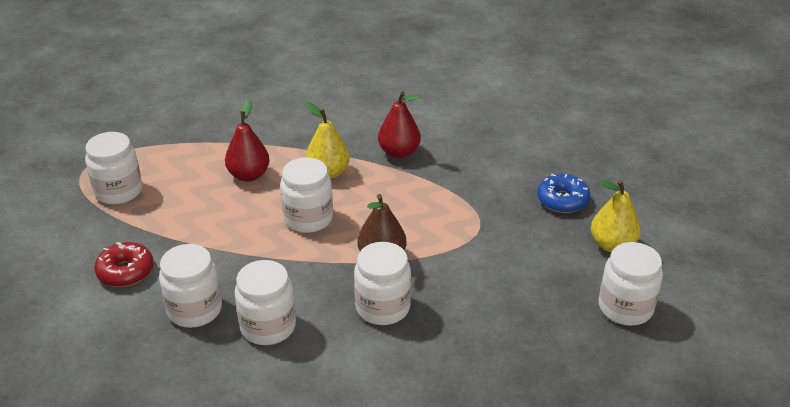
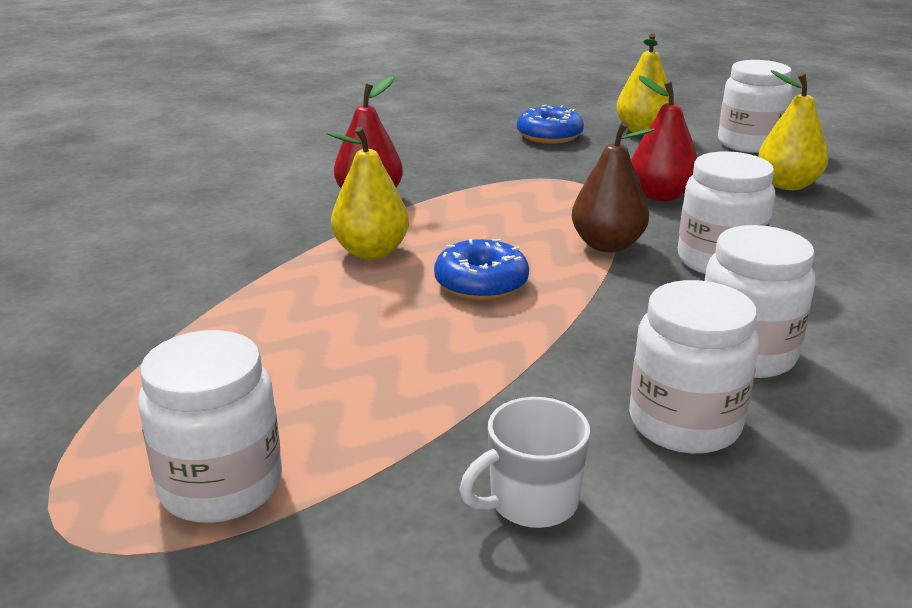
camera: 70 degrees left, 10 degrees down
(125, 271) = (531, 502): red donut -> white mug
(249, 175) = (313, 319): red pear -> red pear (660, 196)
(308, 218) = (481, 284): white jar -> blue donut
(541, 334) = (787, 185): none -> yellow pear

